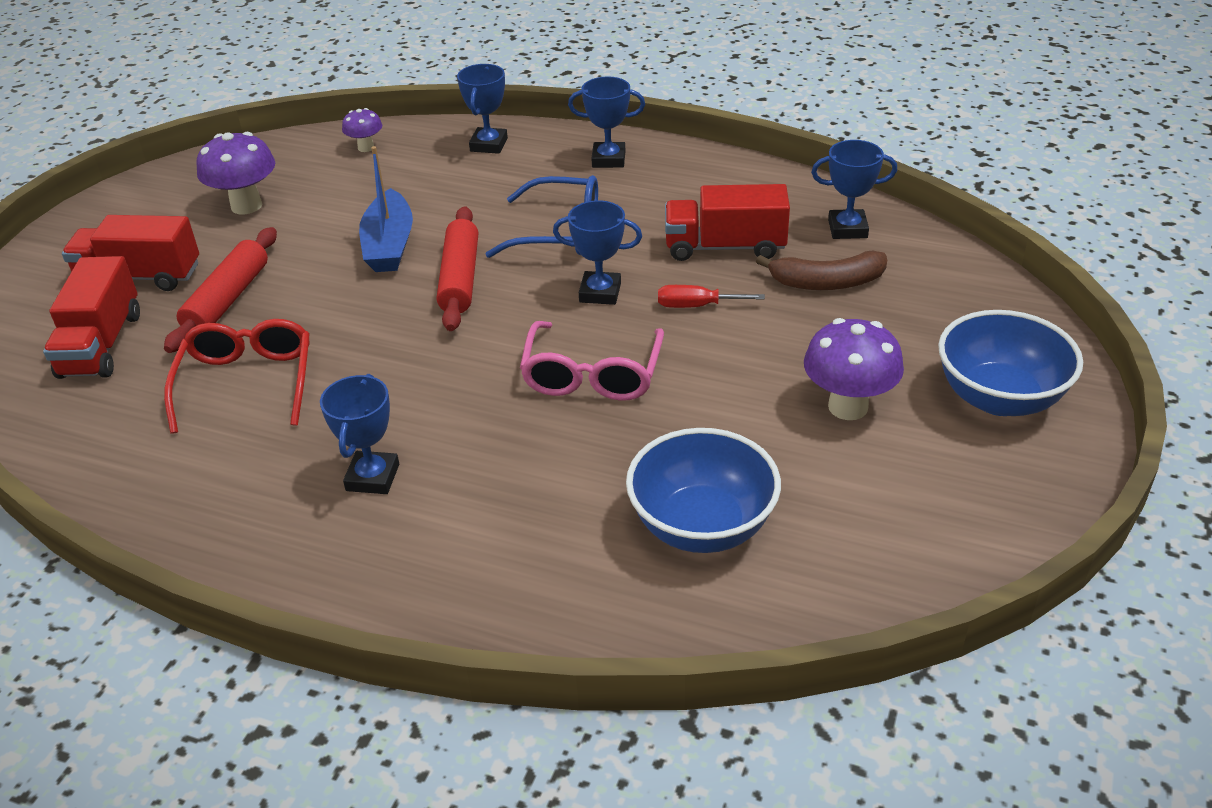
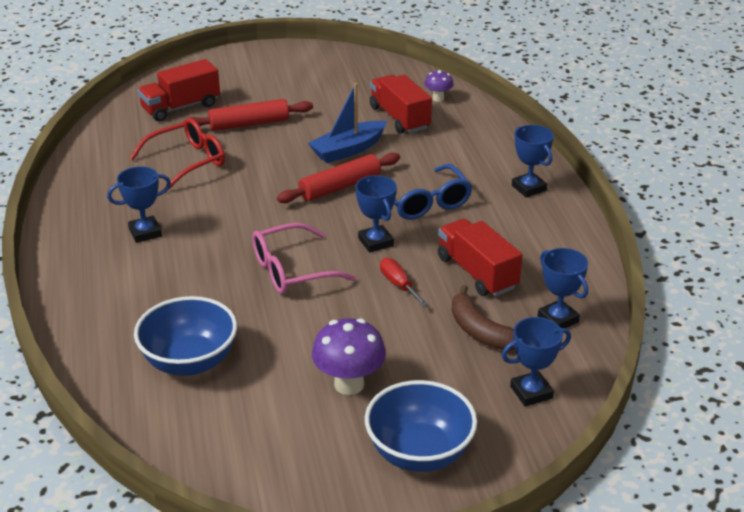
camera: 55 degrees right, 5 degrees down
(139, 276) = (244, 90): red truck -> red truck (399, 118)
(246, 206) = (337, 89): purple mushroom -> none
(489, 145) = (492, 138): blue trophy -> blue trophy (531, 392)

